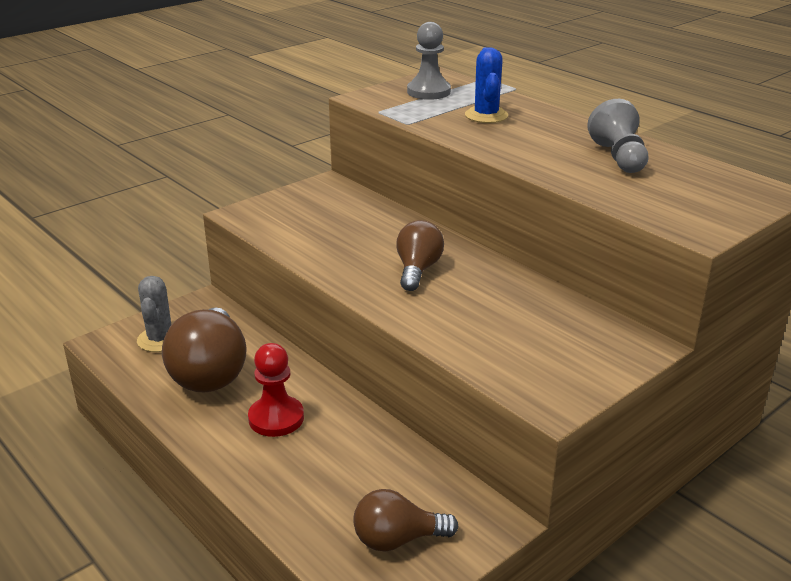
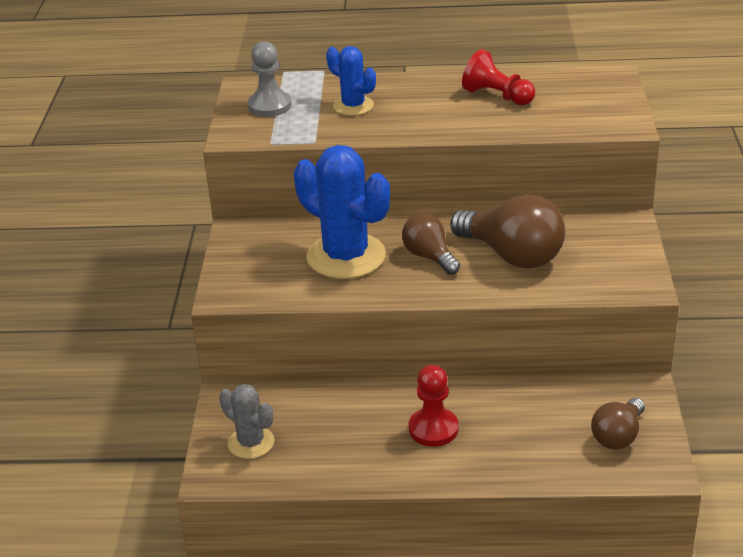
camera: 45 degrees left, 5 degrees up
(210, 372) = (334, 436): brown light bulb -> brown light bulb (512, 255)
(361, 236) = (346, 256): none -> blue cactus
(619, 158) = (497, 96): grey pawn -> red pawn

